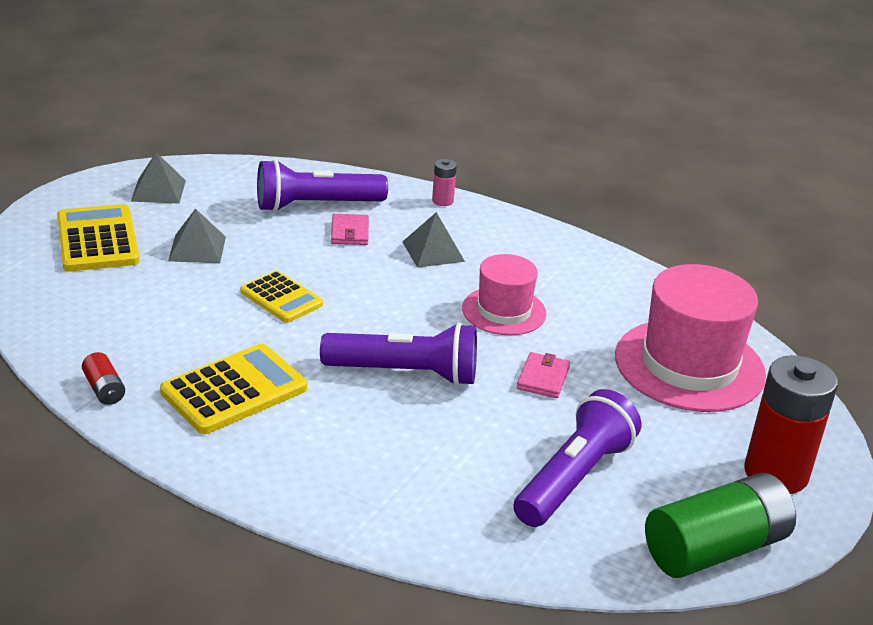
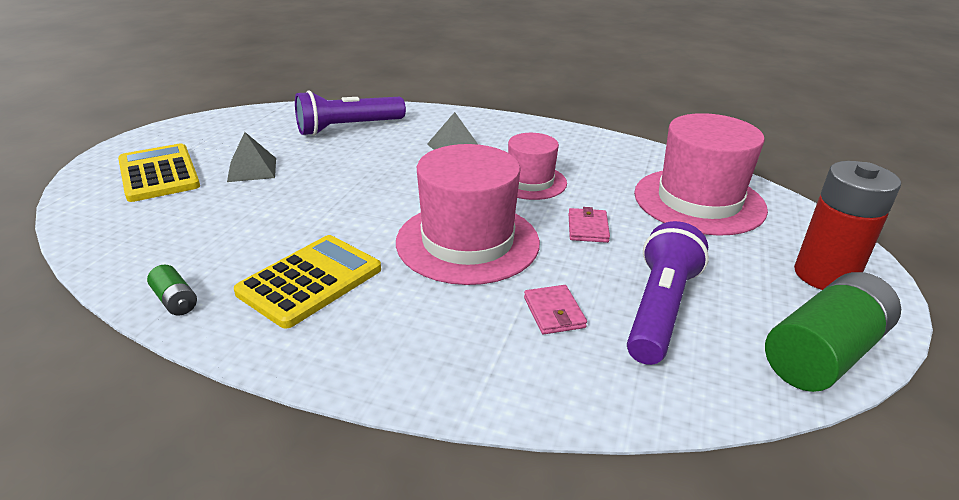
camera: 10 degrees left, 0 degrees up
(104, 389) = (175, 301): red battery -> green battery
(158, 190) = (211, 132): grey pyramid -> none
(281, 298) = (336, 197): yellow calculator -> none
(350, 232) = (381, 143): pink wallet -> pink wallet (554, 312)
(405, 373) = (467, 242): purple flashlight -> pink hat
(442, 201) = (448, 114): pink battery -> none

